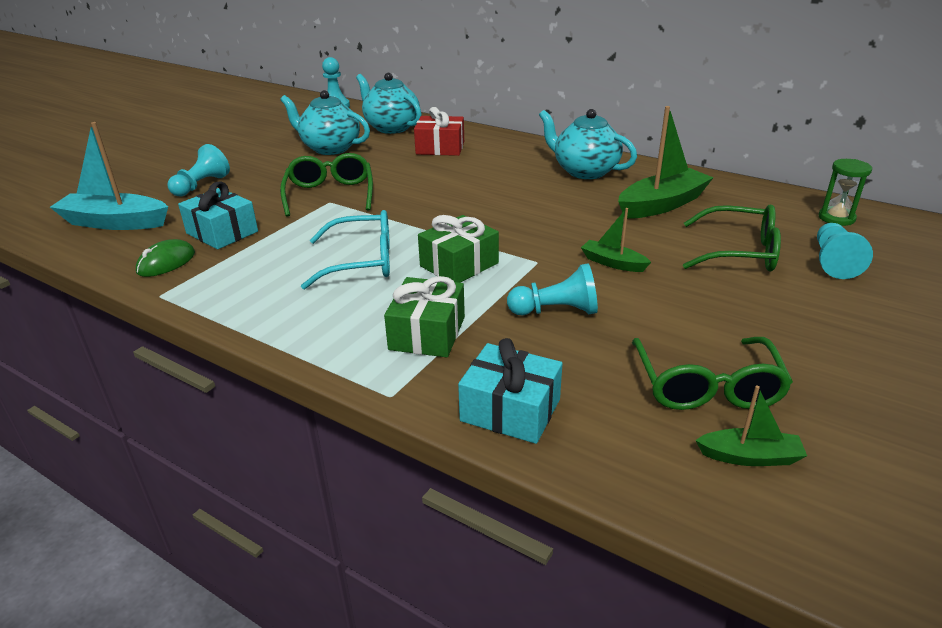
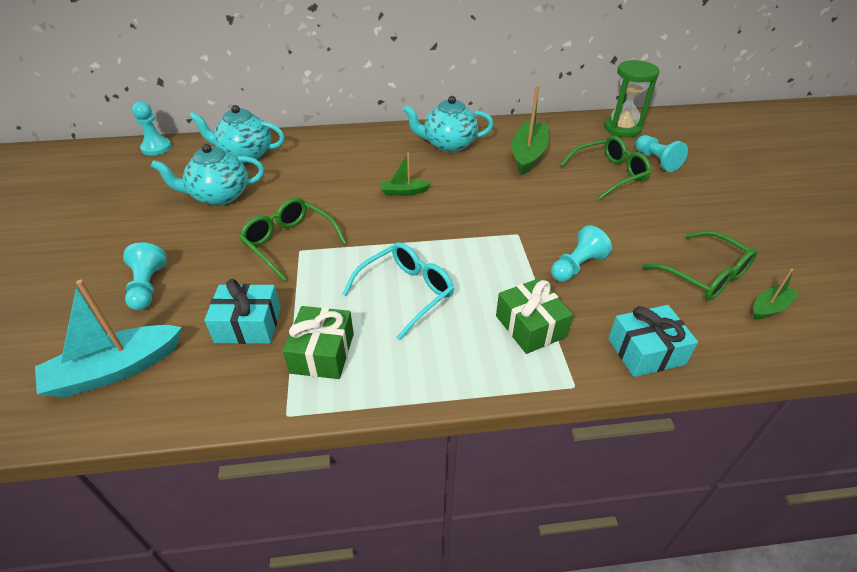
camera: 40 degrees left, 10 degrees up
(166, 262) = (242, 381): green mouse -> none
(440, 148) = (317, 161): red gift -> none
(459, 265) = (475, 261): green gift -> green gift (322, 353)
(613, 263) = (559, 213): green boat -> green boat (404, 192)
(836, 218) = (622, 128): green hourglass -> green hourglass, size x1.63

